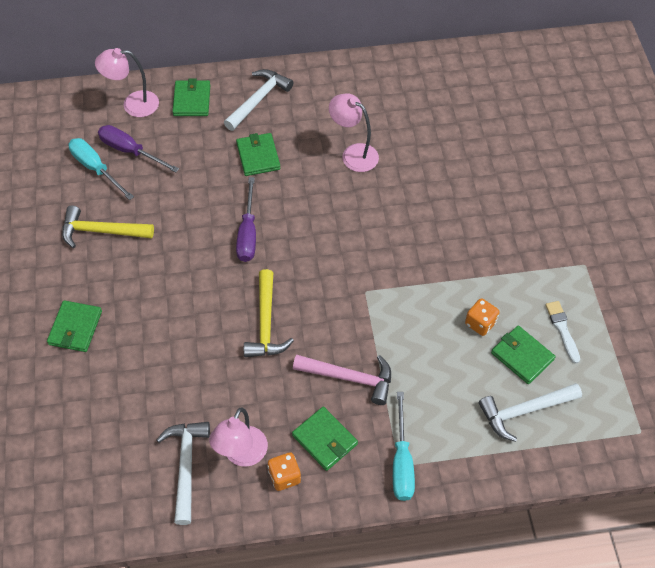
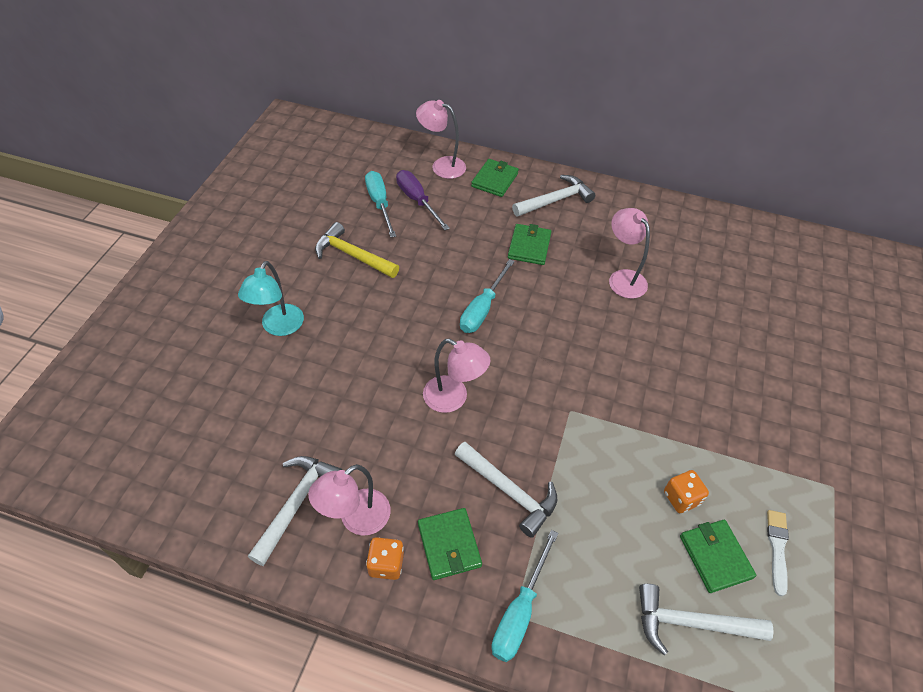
camera: 25 degrees right, 5 degrees down
(75, 328) = (279, 327): green wallet -> turquoise lamp
(248, 233) = (482, 309): purple screwdriver -> turquoise screwdriver
(266, 323) = (453, 398): yellow hammer -> pink lamp
(349, 378) = (509, 491): pink hammer -> white hammer

